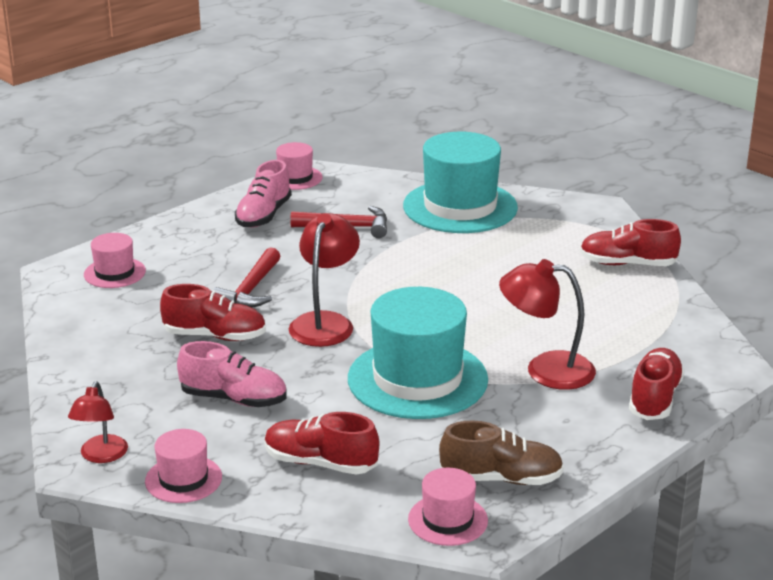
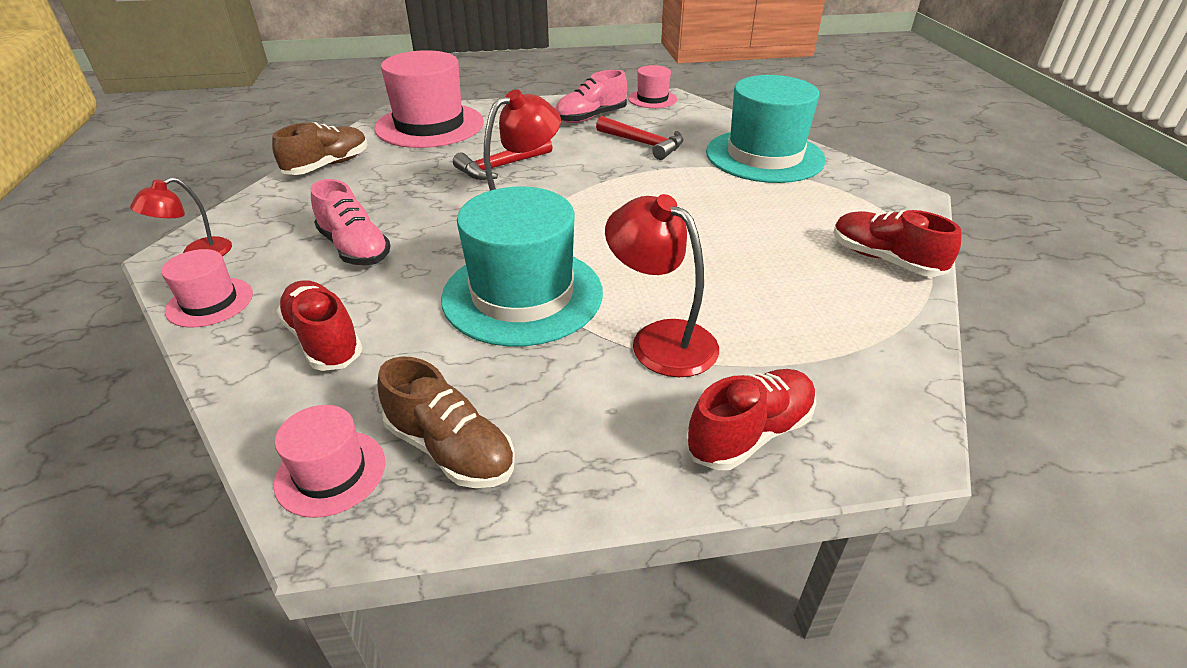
camera: 35 degrees right, 10 degrees up
(80, 344) = (328, 165): none -> brown shoe
(114, 273) = (430, 125): pink hat -> pink hat, size x2.03
(215, 336) = (422, 192): red shoe -> none

